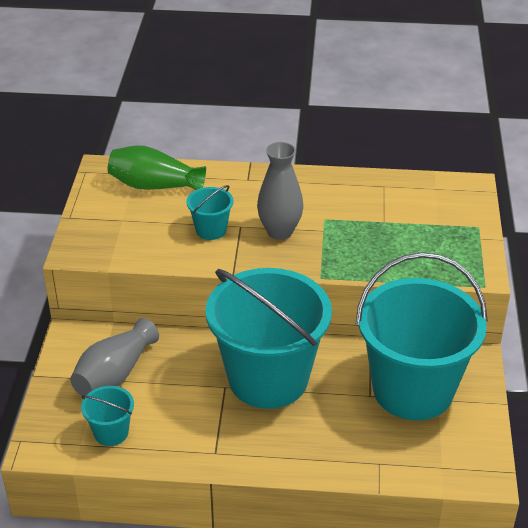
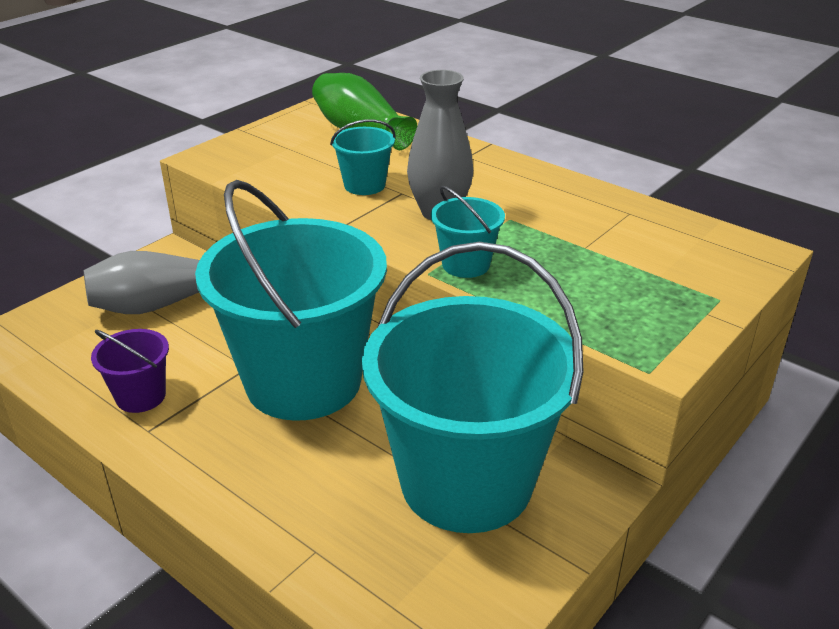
camera: 35 degrees right, 5 degrees down
(111, 432) = (80, 356): turquoise bucket -> turquoise bucket (465, 264)
(184, 436) = (141, 396): none -> purple bucket

